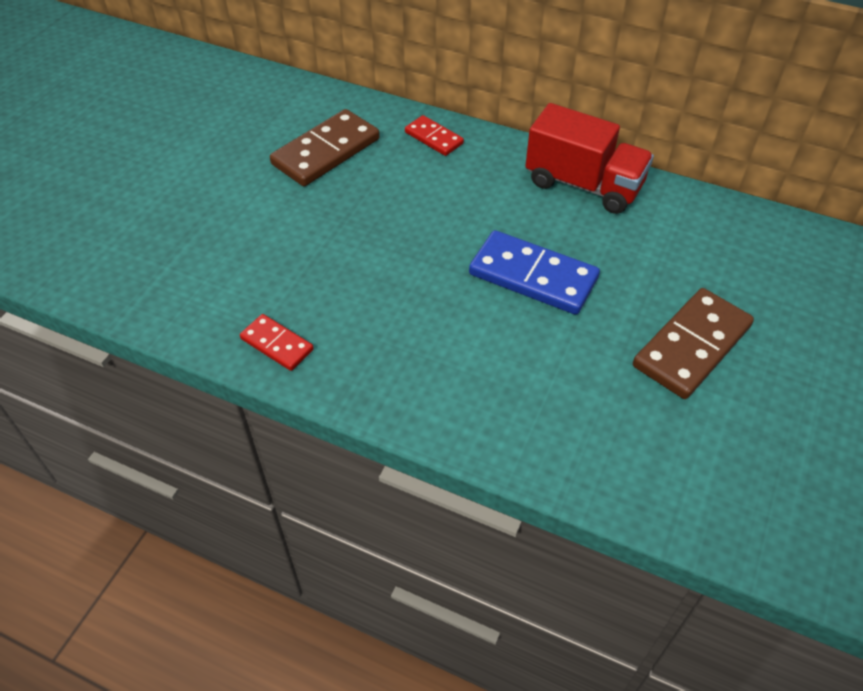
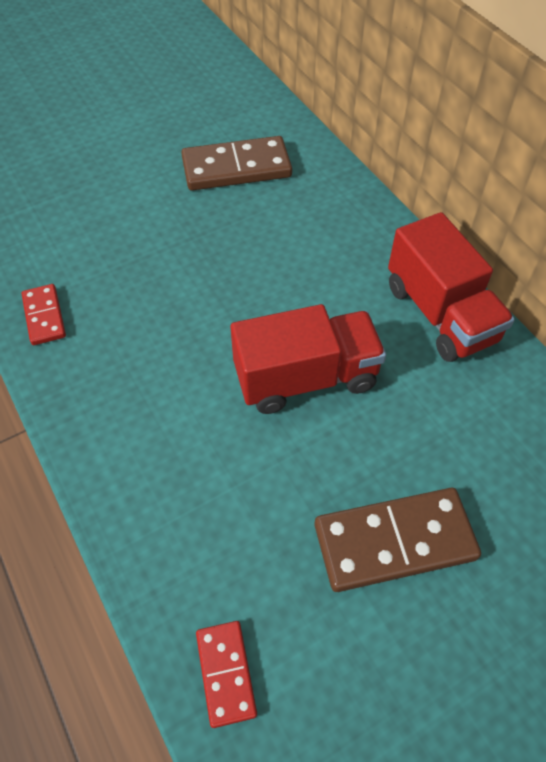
camera: 35 degrees right, 5 degrees up
(433, 138) = (339, 199): red domino -> red domino (225, 673)
(533, 276) = (306, 378): blue domino -> red truck

